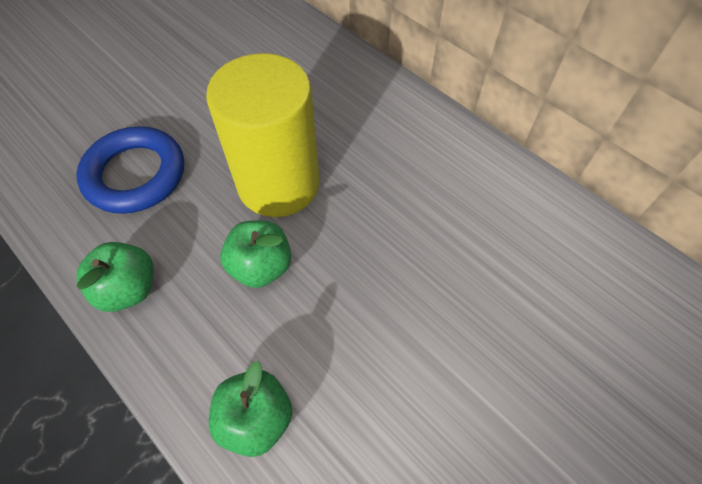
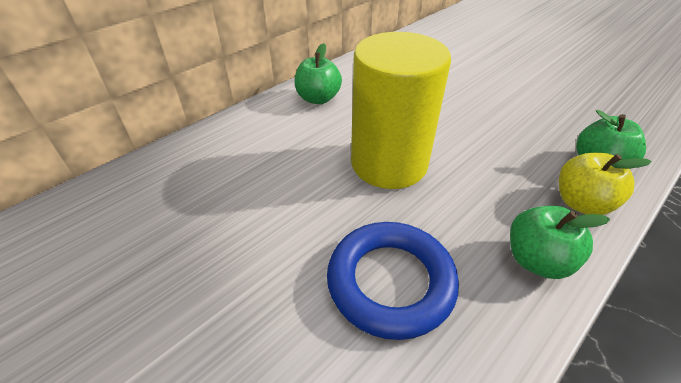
camera: 90 degrees left, 15 degrees down
(191, 363) = (581, 203): none -> yellow apple
(261, 266) = (477, 169): green apple -> green apple (318, 98)

